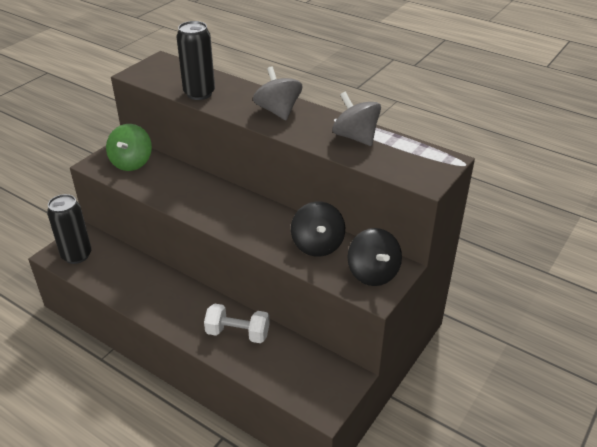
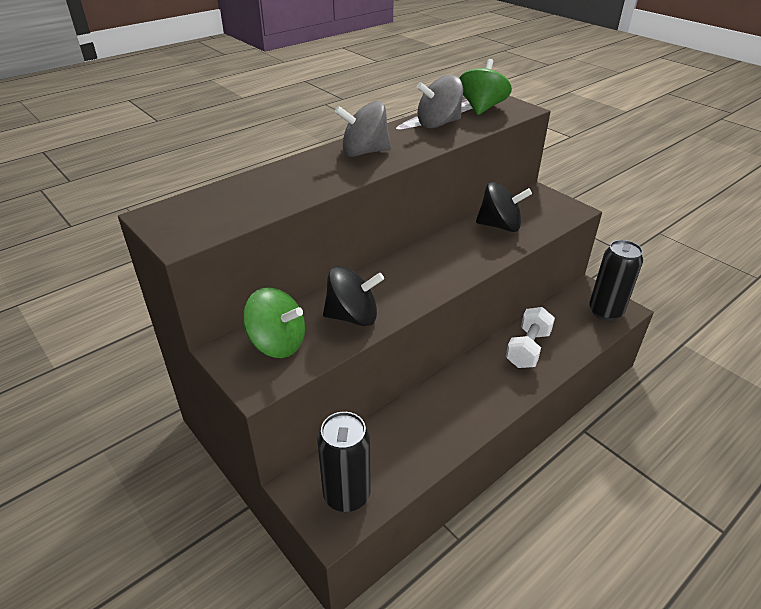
camera: 75 degrees left, 0 degrees up
(199, 93) = (286, 194): black can -> black can (605, 311)
(373, 273) = (545, 205): black spinning top -> black spinning top (353, 316)
(410, 157) = (481, 108): none -> green spinning top

